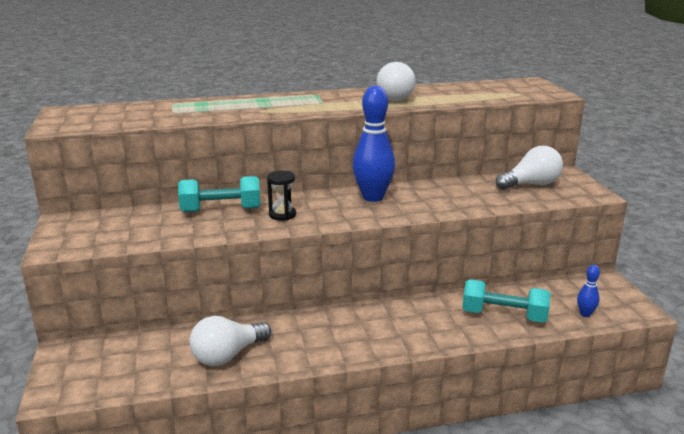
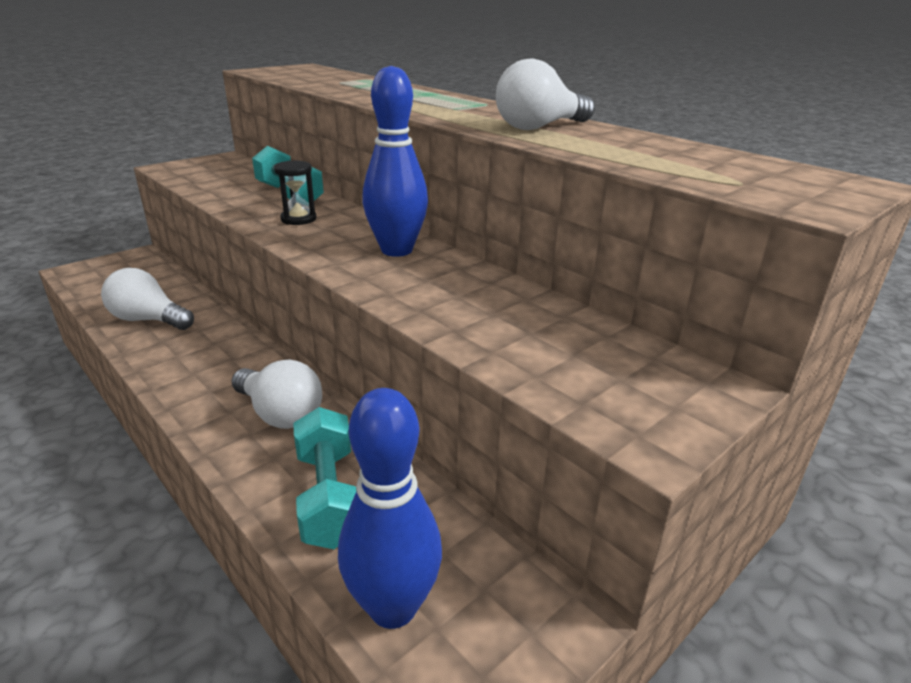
camera: 60 degrees right, 5 degrees up
(531, 184) = (599, 356): white light bulb -> white light bulb (280, 414)
(585, 314) = (393, 607): blue bowling pin -> blue bowling pin, size x2.18

